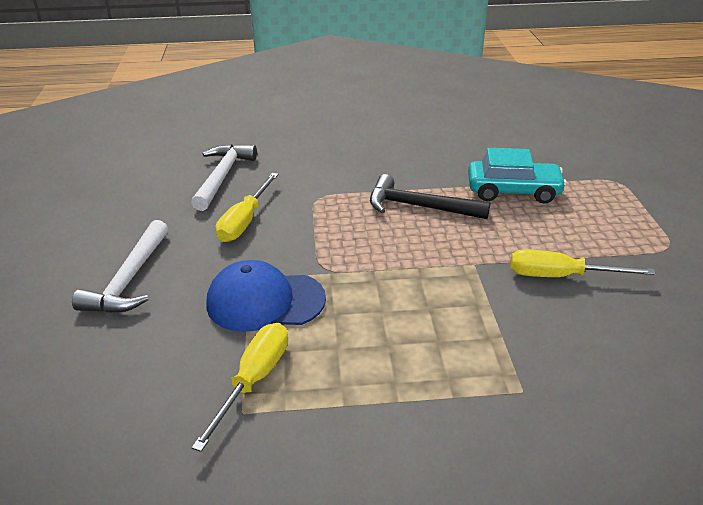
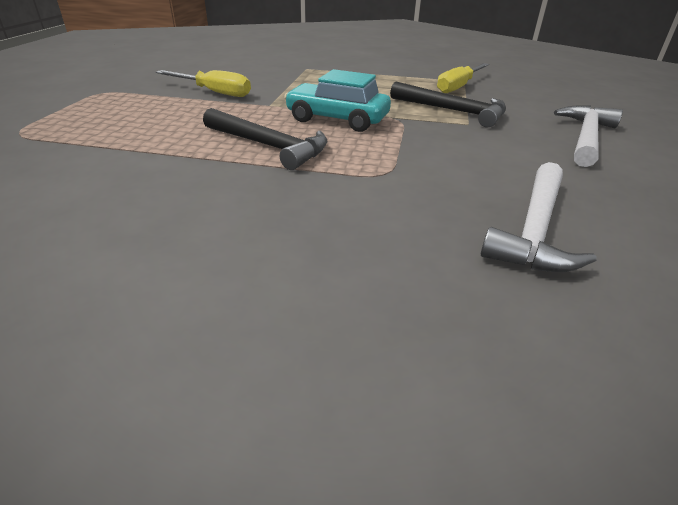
camera: 165 degrees left, 0 degrees up
(245, 221) = (481, 164): yellow screwdriver -> none
(265, 301) = (453, 111): blue cap -> black hammer
(513, 191) = (144, 143): turquoise car -> turquoise car (337, 119)

